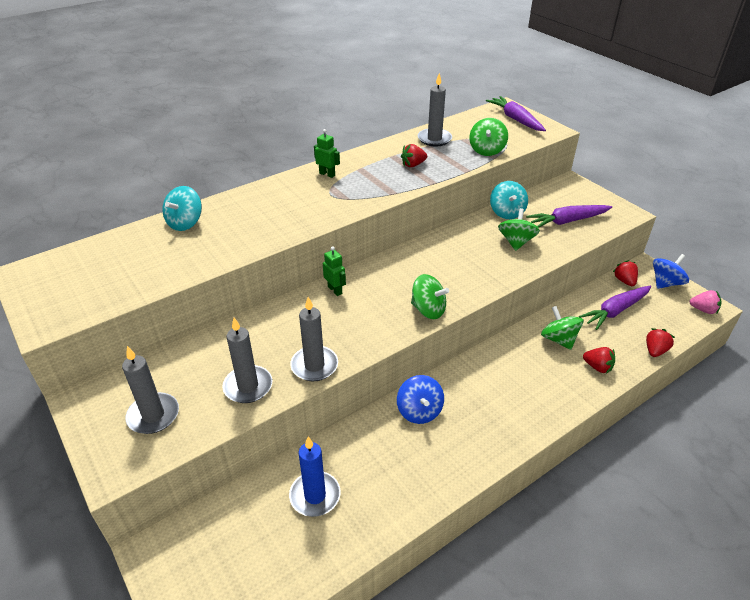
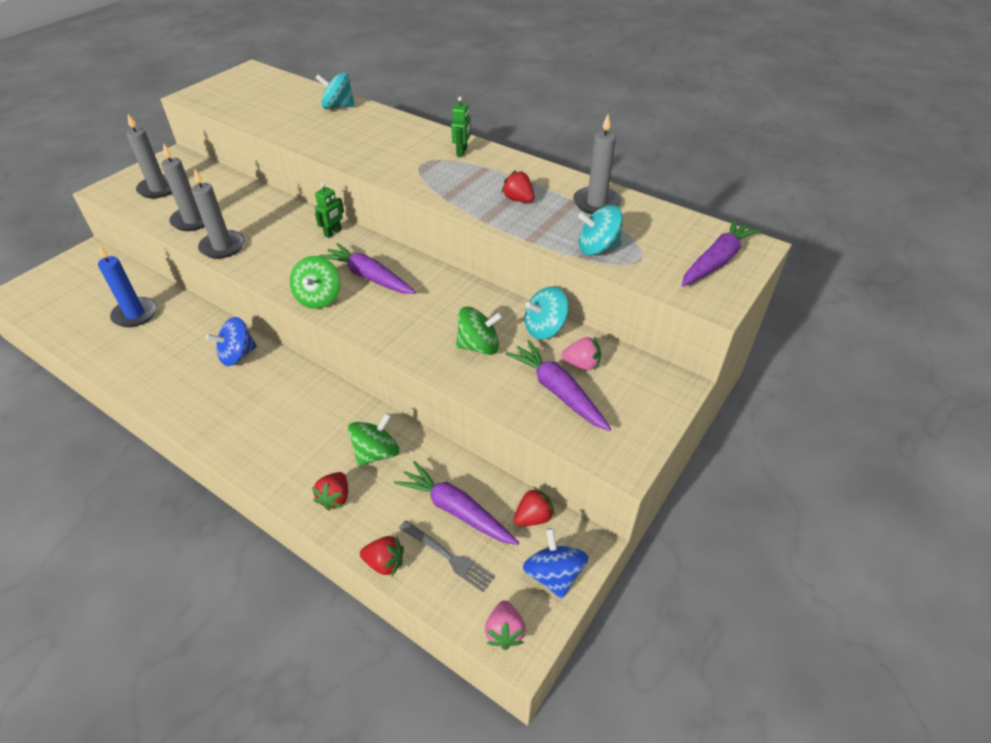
camera: 70 degrees right, 5 degrees up
(412, 279) = (369, 277): none -> purple carrot
(486, 150) = (597, 248): green spinning top -> turquoise spinning top
(545, 207) = (582, 364): none -> pink strawberry
(651, 321) = (448, 557): none -> grey fork
(665, 283) = (554, 575): blue spinning top -> blue spinning top turned 135 degrees counterclockwise

